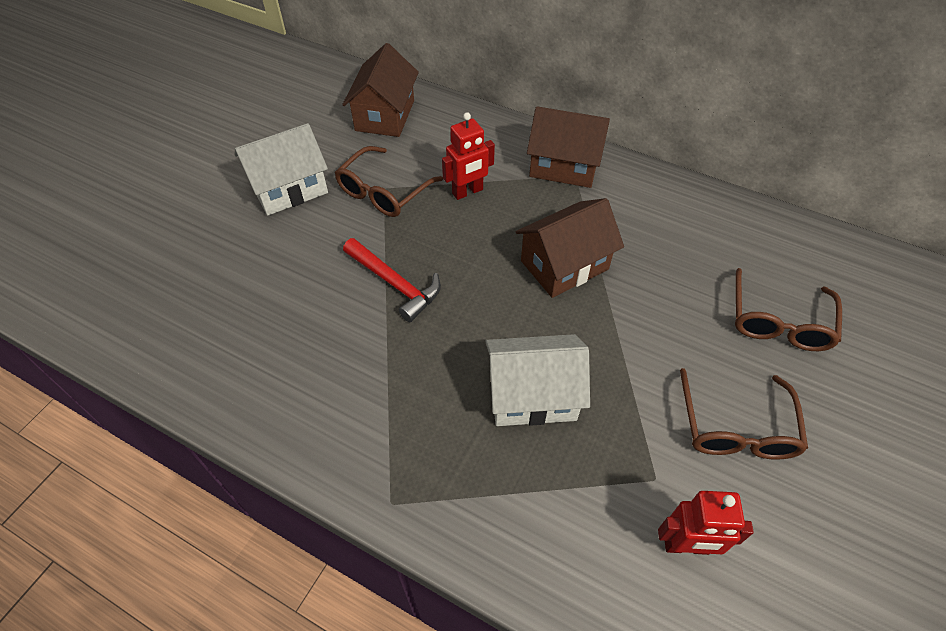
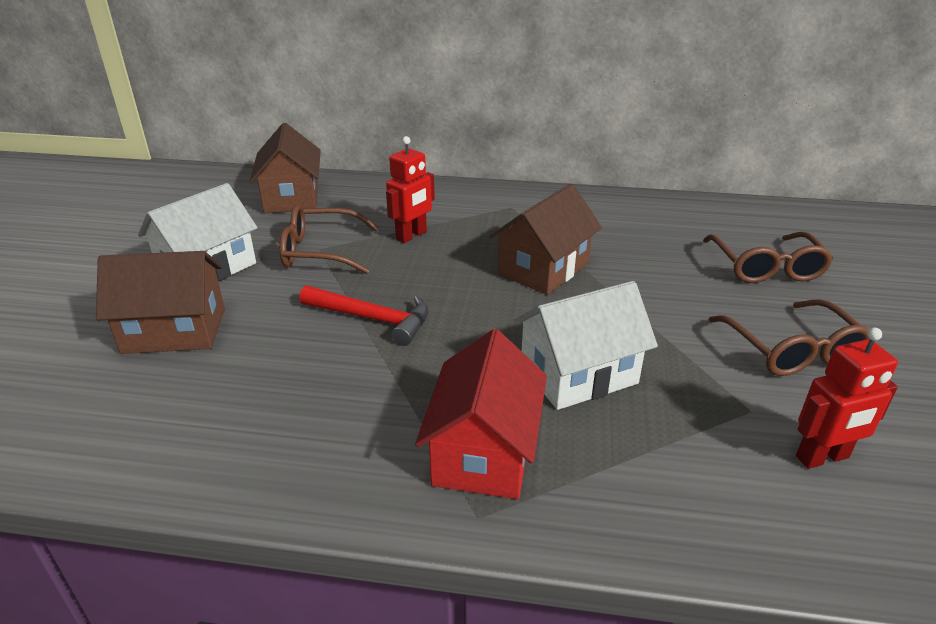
camera: 20 degrees left, 20 degrees down
(383, 192) = (320, 251): brown glasses -> brown glasses turned 75 degrees clockwise
(421, 447) = (484, 452): none -> red house
(564, 166) = (496, 202): brown house -> brown house (175, 331)

